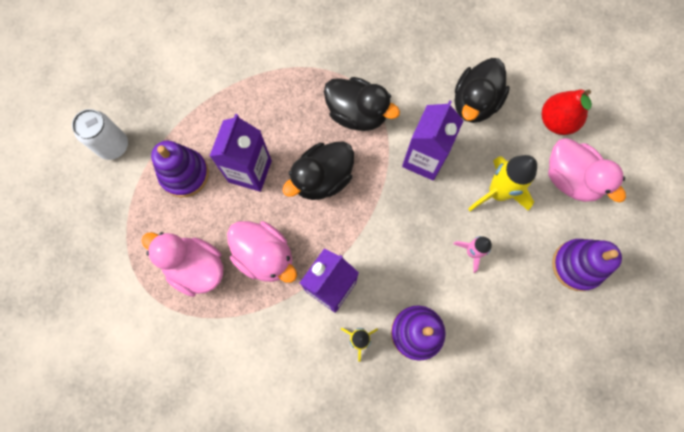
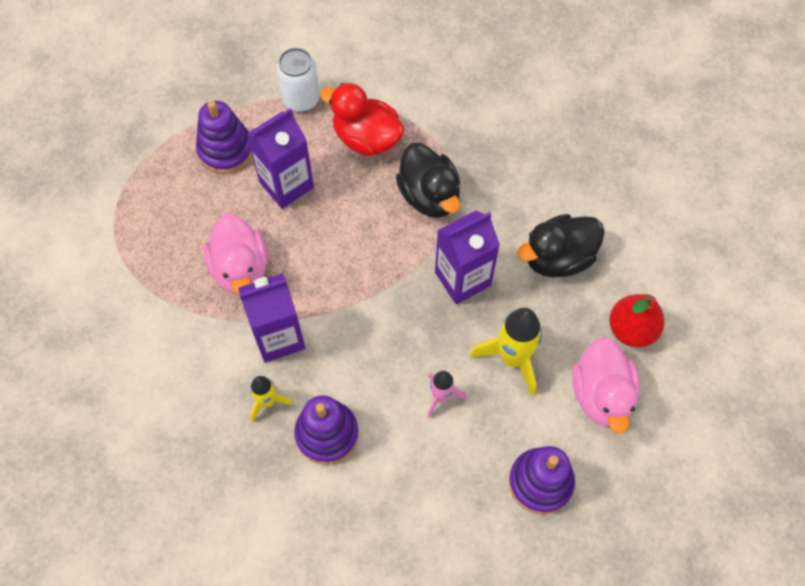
camera: 35 degrees right, 10 degrees down
(113, 146) = (183, 87): white can -> white can (301, 99)
(196, 267) = (171, 238): pink duck -> none
(281, 100) = (366, 138): none -> red duck
(322, 179) = (348, 234): black duck -> none

